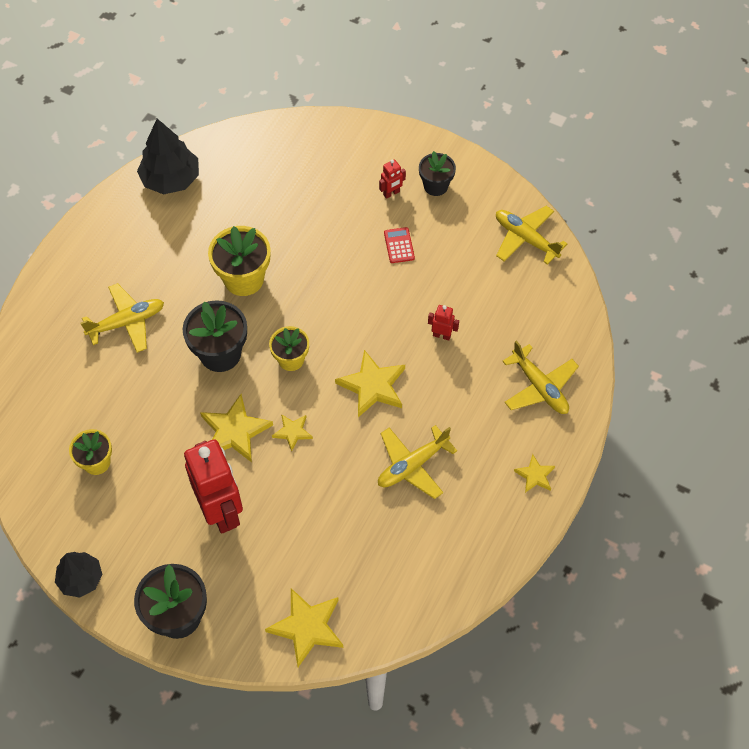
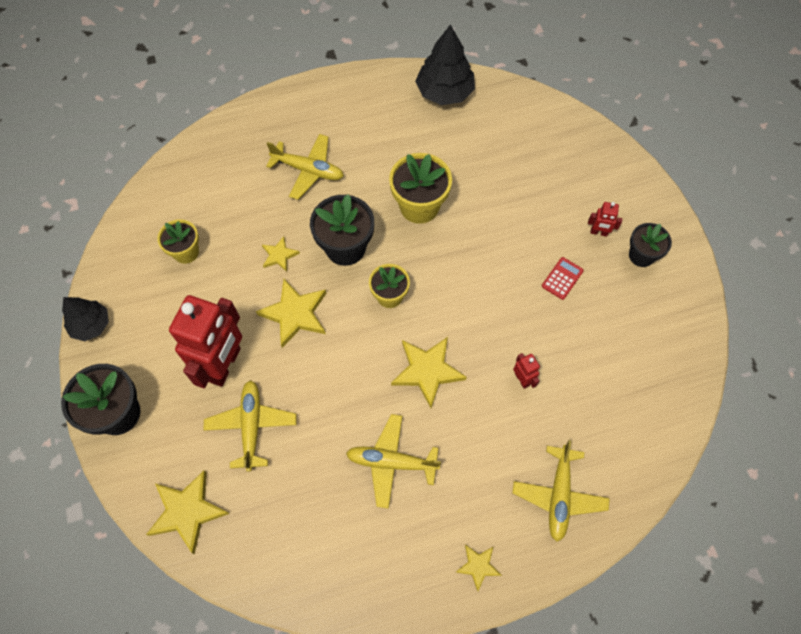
camera: 45 degrees right, 5 degrees up
(292, 432) = (333, 352): yellow star -> yellow star (279, 255)
(525, 239) = (675, 361): yellow plane -> yellow plane (252, 426)

